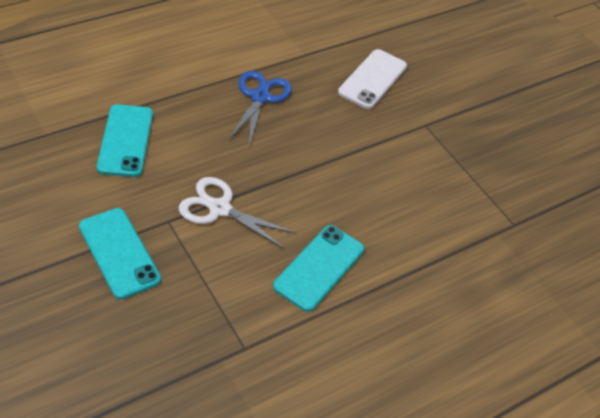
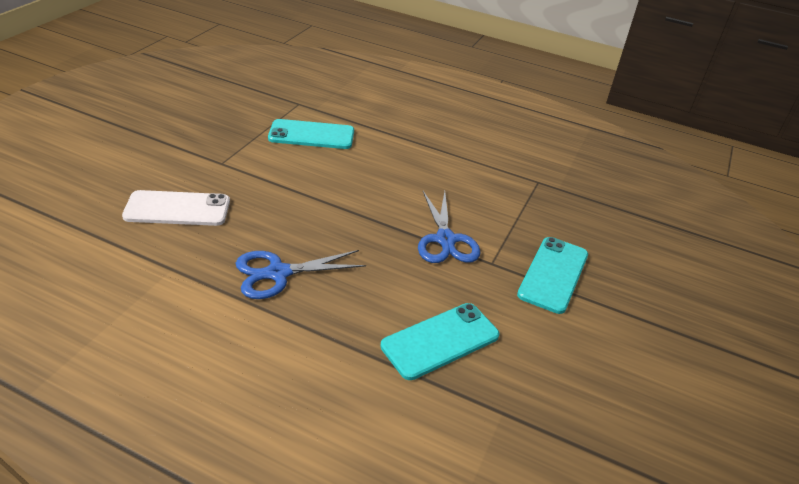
camera: 120 degrees left, 10 degrees down
(220, 209) = (445, 240): white scissors -> blue scissors
(319, 268) = (438, 172): turquoise phone -> turquoise phone (311, 135)

